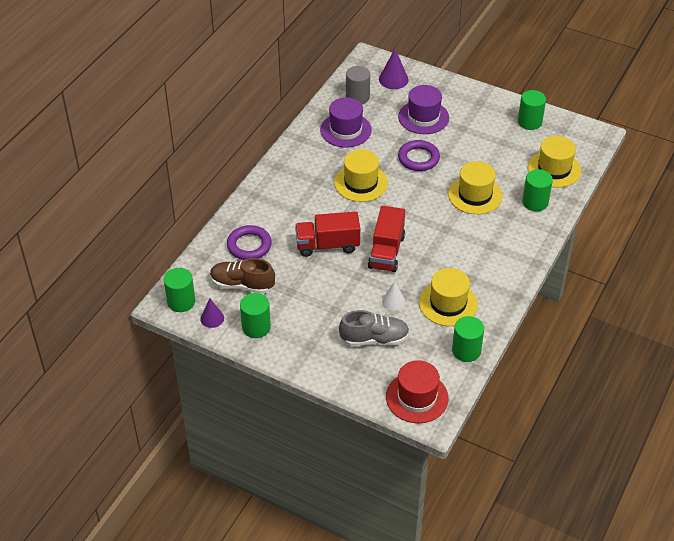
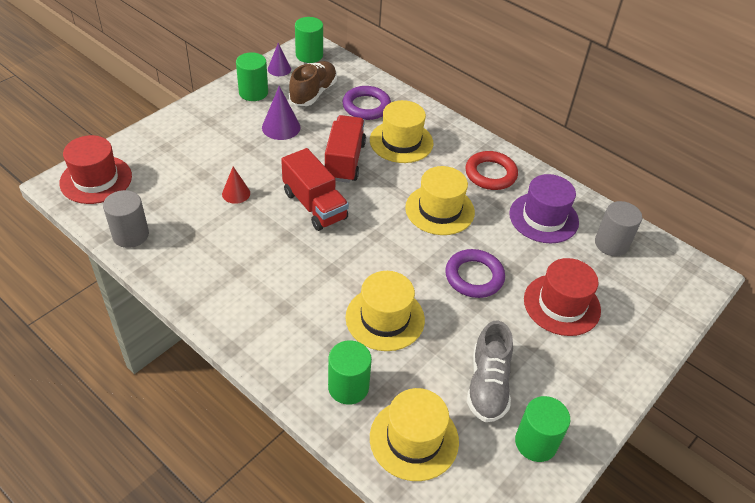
camera: 100 degrees right, 0 degrees up
(309, 161) = (490, 174): none -> red ring
(374, 339) = (191, 167): grey shoe -> grey shoe (487, 385)
(386, 252) = (314, 205): red truck -> red truck turned 150 degrees counterclockwise
(393, 79) = (652, 292): purple cone -> purple cone (281, 127)
(393, 301) = (236, 193): white cone -> red cone
(423, 117) = (562, 304): purple hat -> red hat
(448, 303) = (208, 238): yellow hat -> yellow hat (401, 142)
(466, 351) = (130, 235): green cylinder -> grey cylinder

